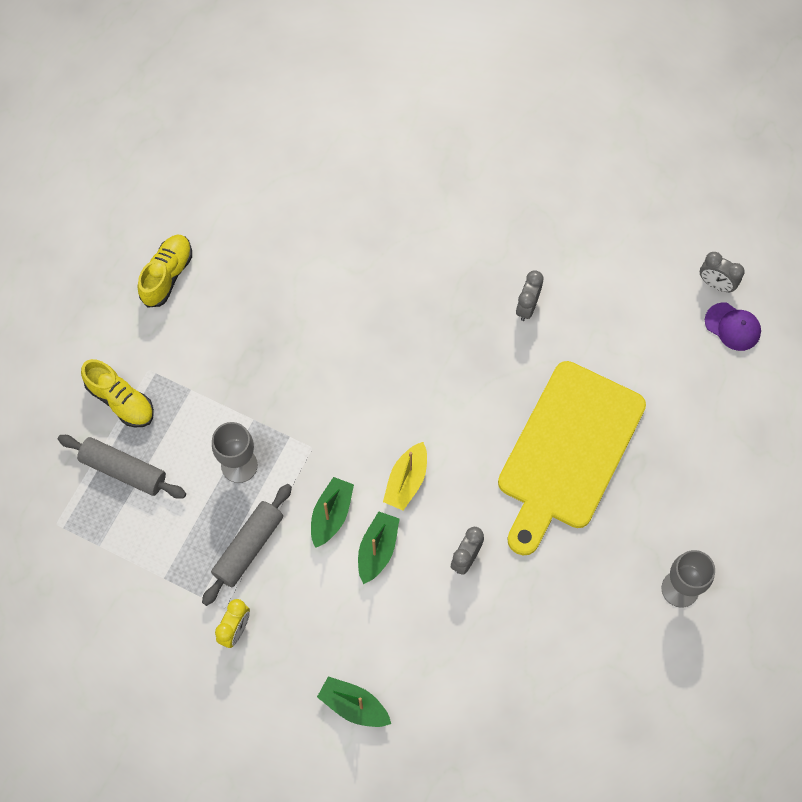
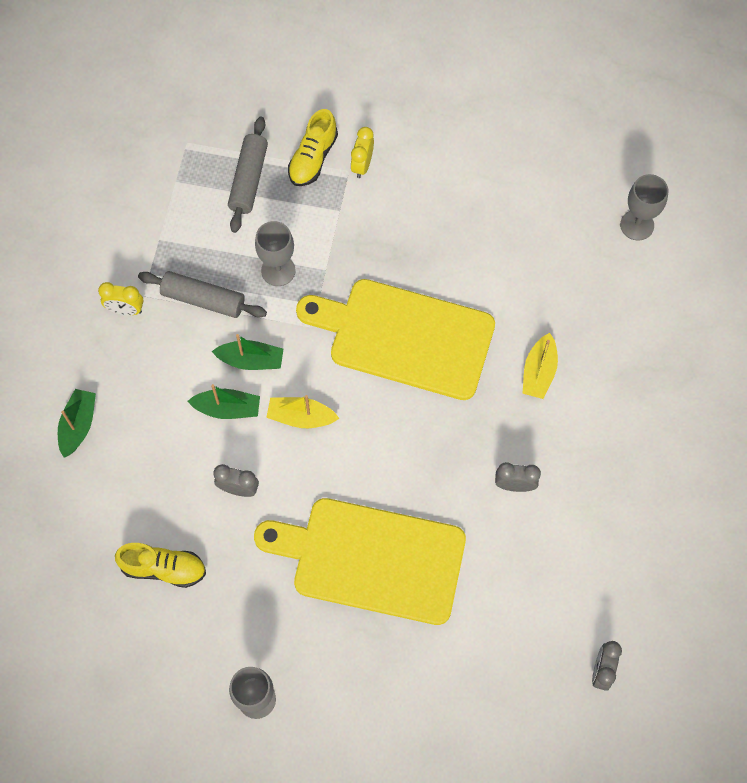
camera: 75 degrees right, 0 degrees up
(146, 355) = (362, 165): none -> yellow clock
(167, 275) = (445, 159): yellow shoe -> yellow shoe (164, 568)
(296, 128) = (637, 225): none -> grey goblet
(350, 363) = (405, 337): none -> yellow cutting board
(421, 255) = (538, 372): none -> yellow boat
(732, 327) = (557, 698): purple cap -> none

